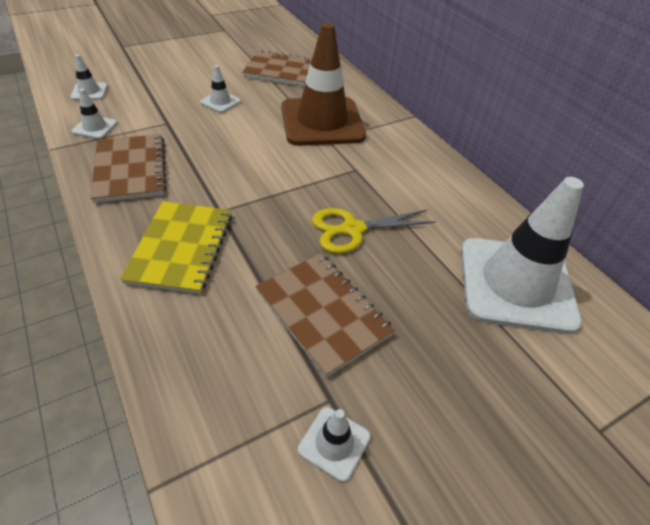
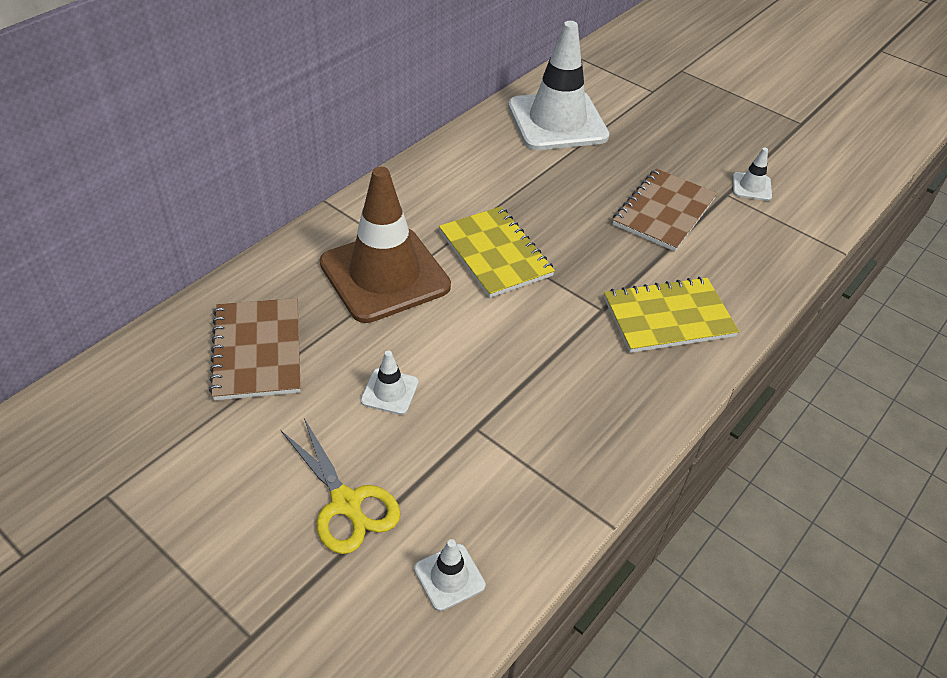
camera: 110 degrees left, 0 degrees up
(95, 127) = (537, 505): white traffic cone -> none
(130, 169) = (593, 414): brown notebook -> none
(318, 175) = (495, 253): none -> yellow notebook
(352, 229) = (560, 213): yellow scissors -> yellow scissors (346, 503)

